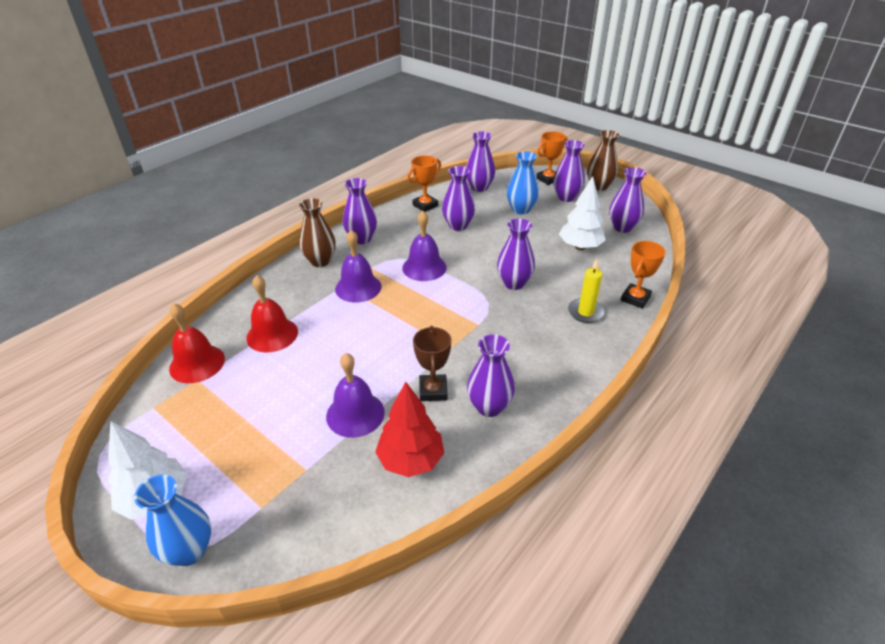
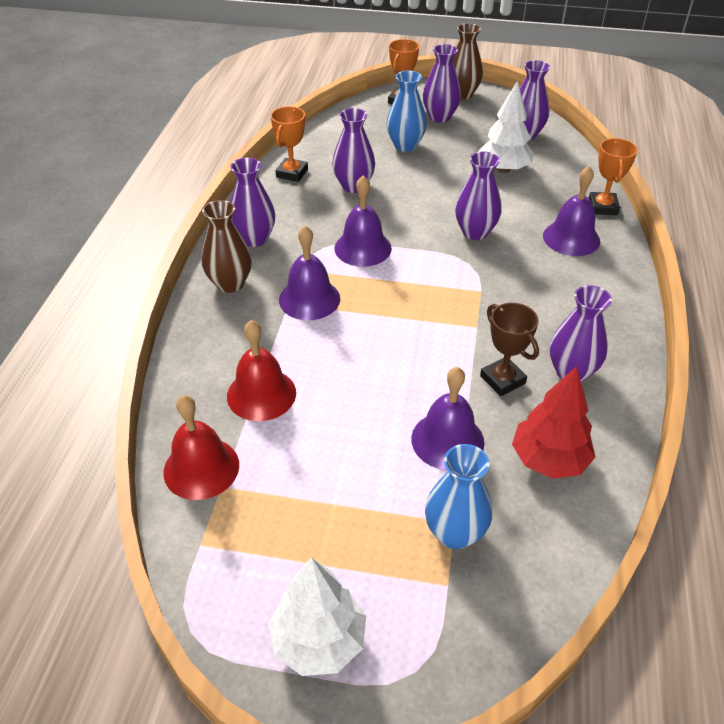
camera: 30 degrees left, 5 degrees up
(189, 550) = (417, 671): blue vase -> blue vase (454, 533)
(479, 187) = (334, 132): purple vase -> none
(585, 312) = (571, 238): yellow candle -> purple bell

